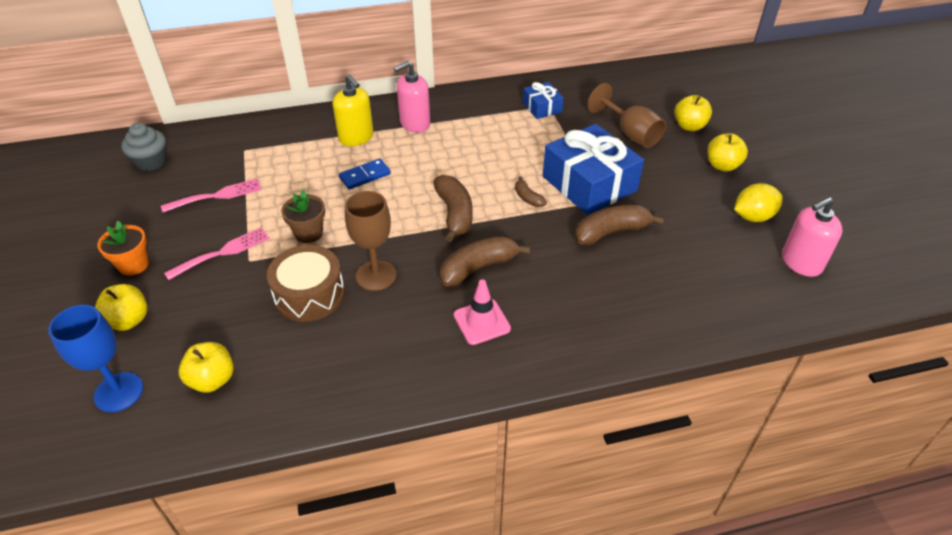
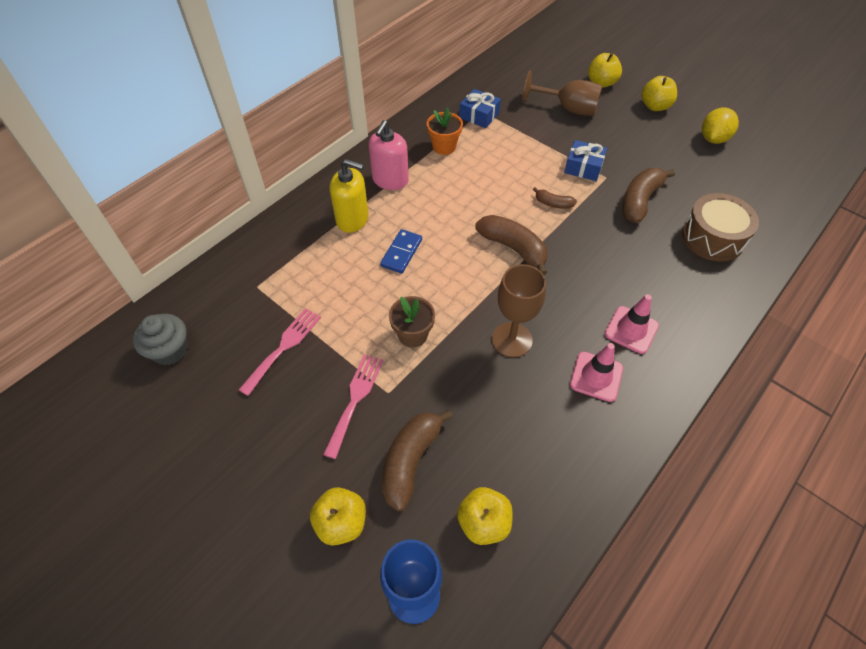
camera: 35 degrees left, 10 degrees up
(133, 265) = (280, 466): orange flower pot -> orange flower pot (444, 147)
(309, 294) = (477, 391): brown drum -> brown drum (713, 237)
(411, 337) = (596, 376): none -> pink traffic cone
(479, 267) = (581, 285): brown banana -> brown banana (410, 461)
(589, 183) = (583, 167): blue gift -> blue gift, size x0.50
(801, 262) = (774, 160): pink soap dispenser -> none

